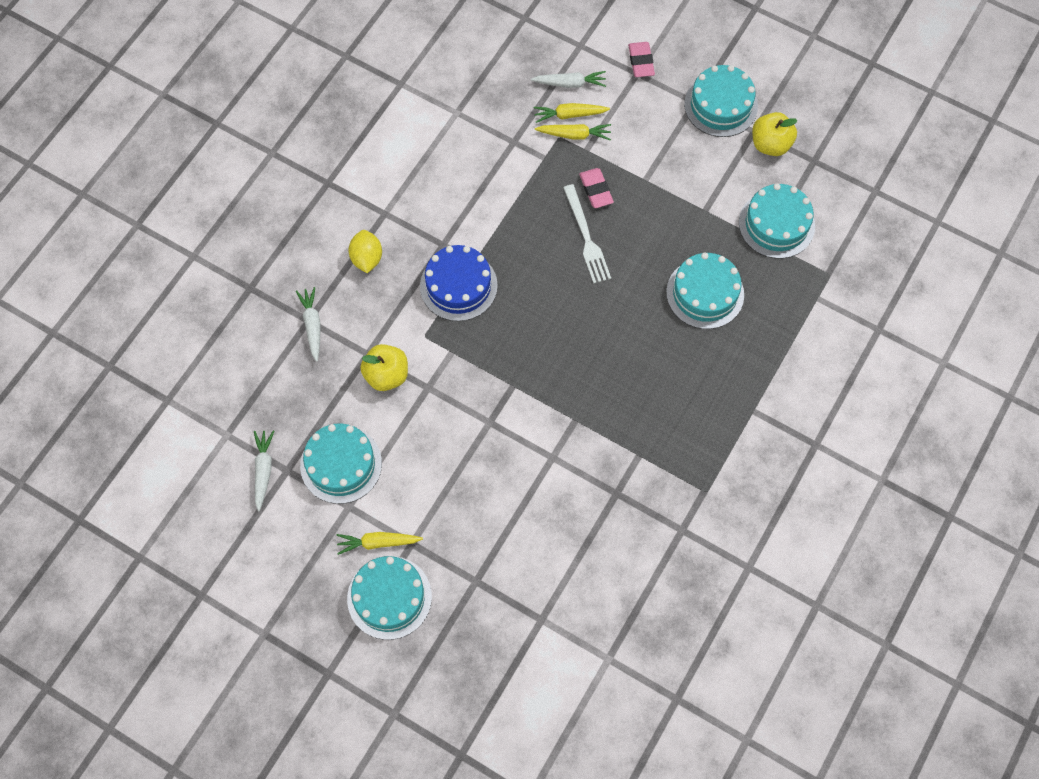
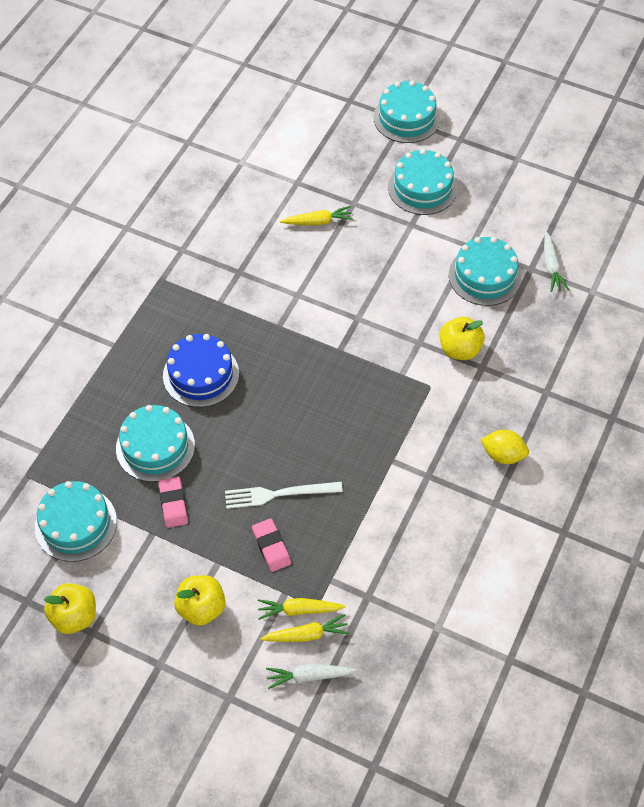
camera: 175 degrees right, 10 degrees down
(312, 325) = (541, 387): white carrot -> none
(367, 258) = (503, 455): yellow lemon -> yellow lemon turned 60 degrees counterclockwise
(378, 543) = (439, 223): yellow carrot -> yellow carrot (318, 222)
(458, 285) = (405, 435): blue cake -> blue cake (201, 374)
(586, 237) = (278, 494): white fork -> white fork turned 75 degrees counterclockwise
(641, 61) = (224, 714): pink eraser -> pink eraser (173, 504)
(659, 143) = (201, 608): none -> yellow apple
(721, 105) = (129, 662): turquoise cake -> turquoise cake (406, 118)

